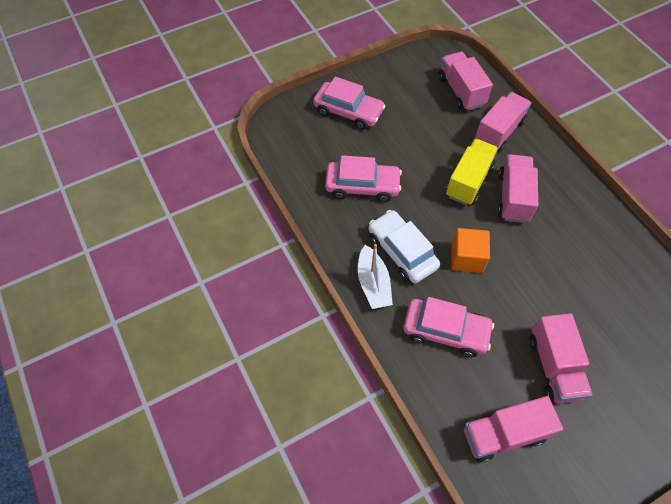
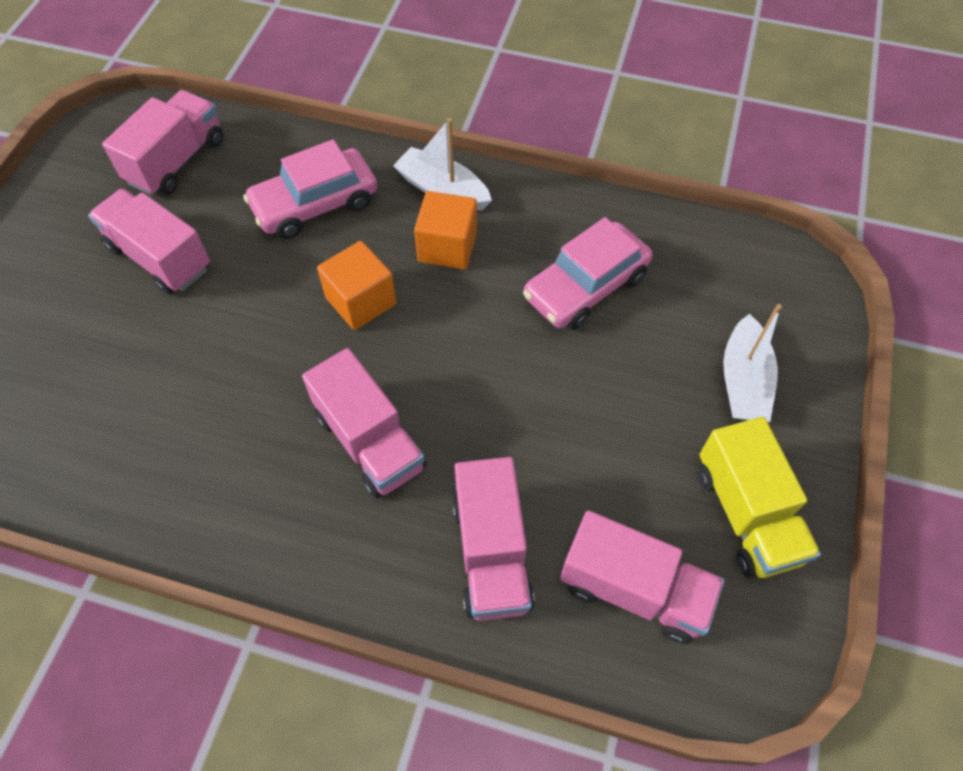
camera: 135 degrees right, 0 degrees up
(348, 111) = (743, 381): pink car -> white boat
(402, 252) = (447, 247): white car -> orange cube
(468, 181) = (456, 414): yellow truck -> yellow truck (746, 514)

